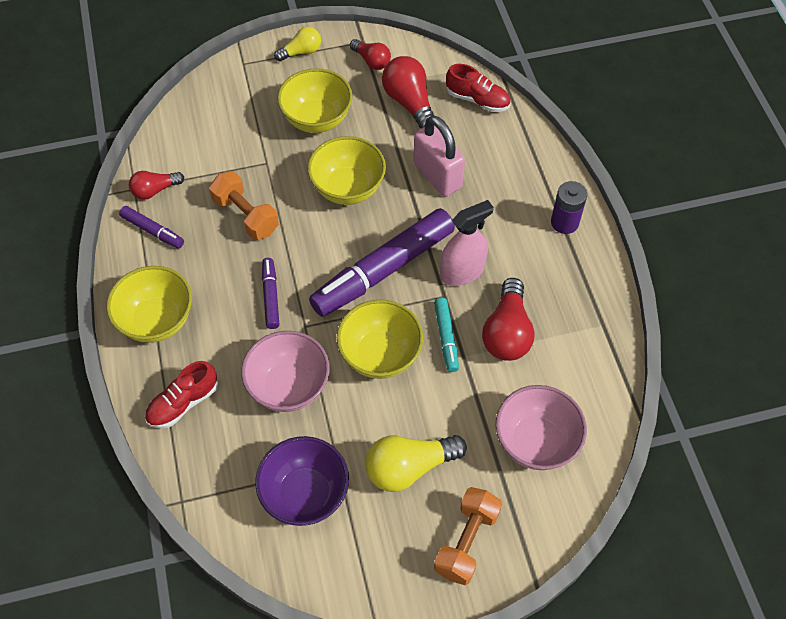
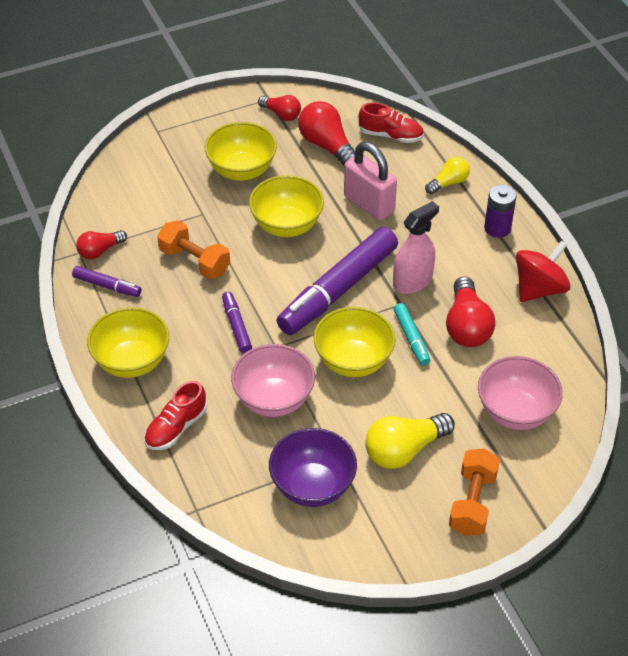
camera: 10 degrees left, 10 degrees down
(301, 52) = (211, 114): yellow light bulb -> yellow light bulb (448, 183)
(593, 300) = (539, 289): none -> red spinning top

